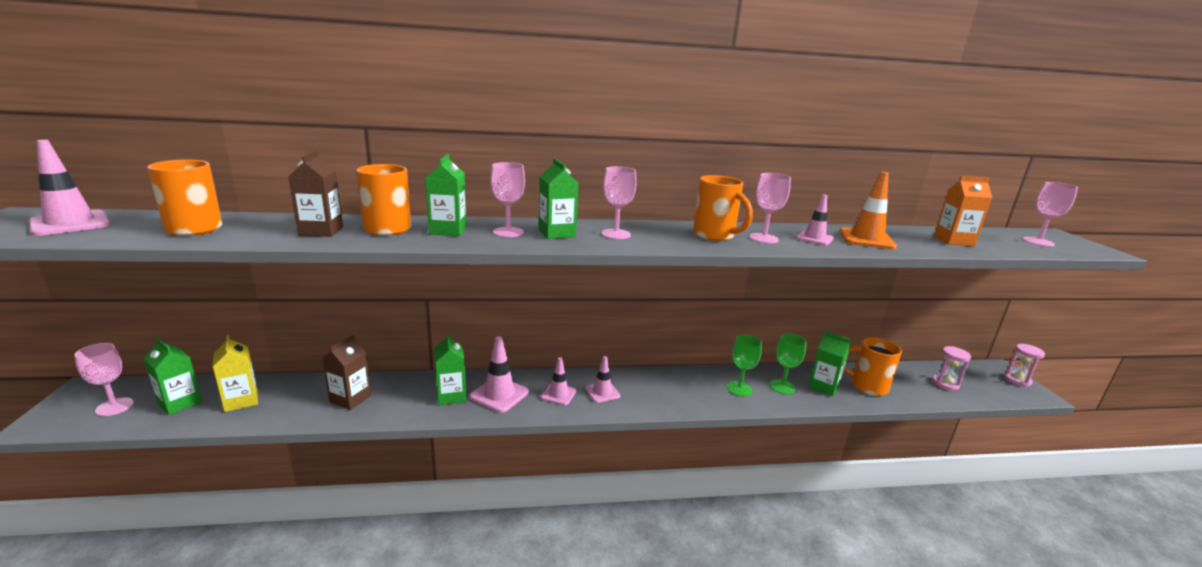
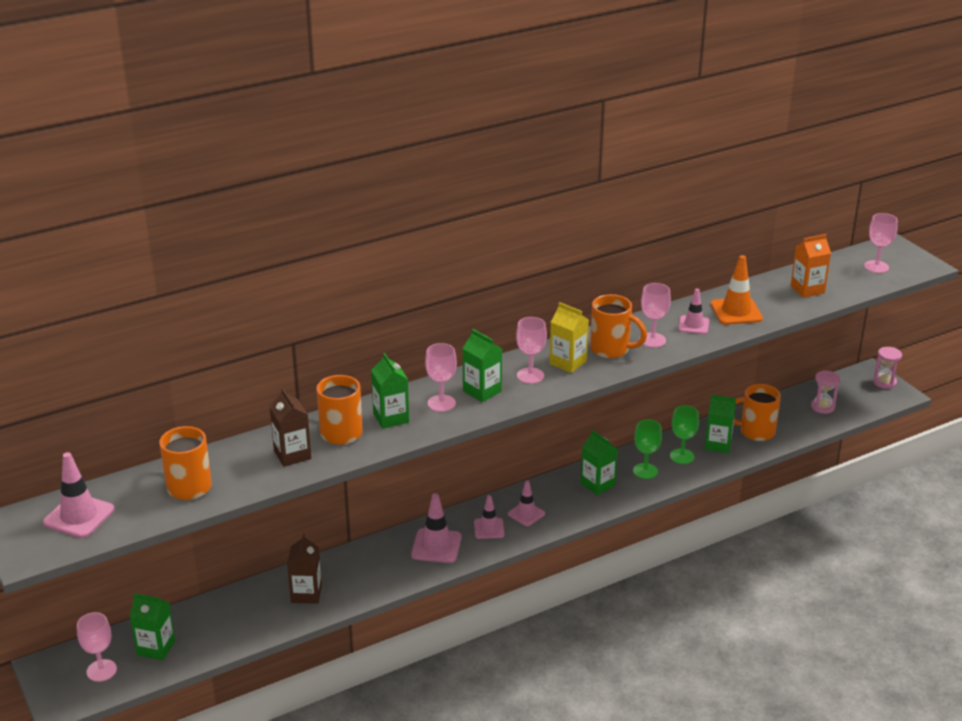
camera: 20 degrees left, 10 degrees up
(241, 400) = (209, 628): yellow carton -> yellow carton (568, 362)
(451, 396) = (394, 561): green carton -> green carton (597, 484)

